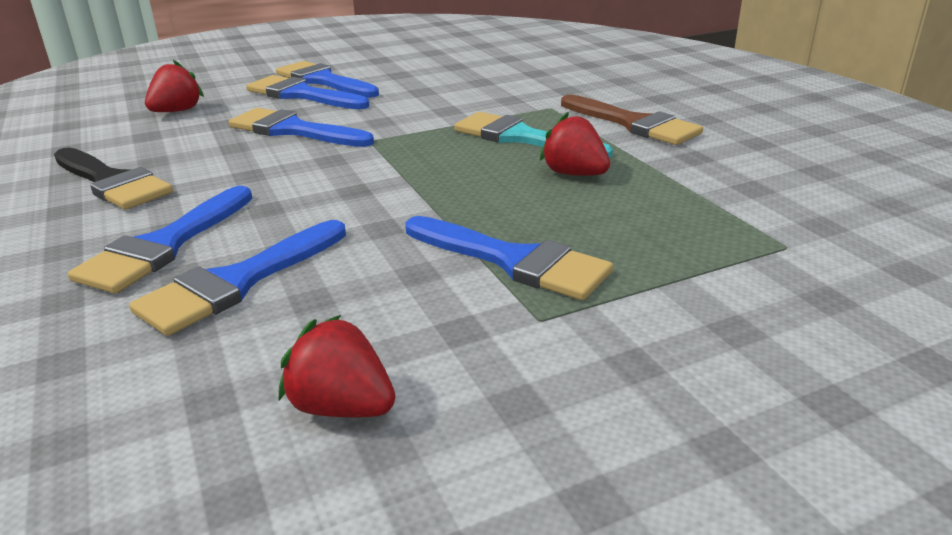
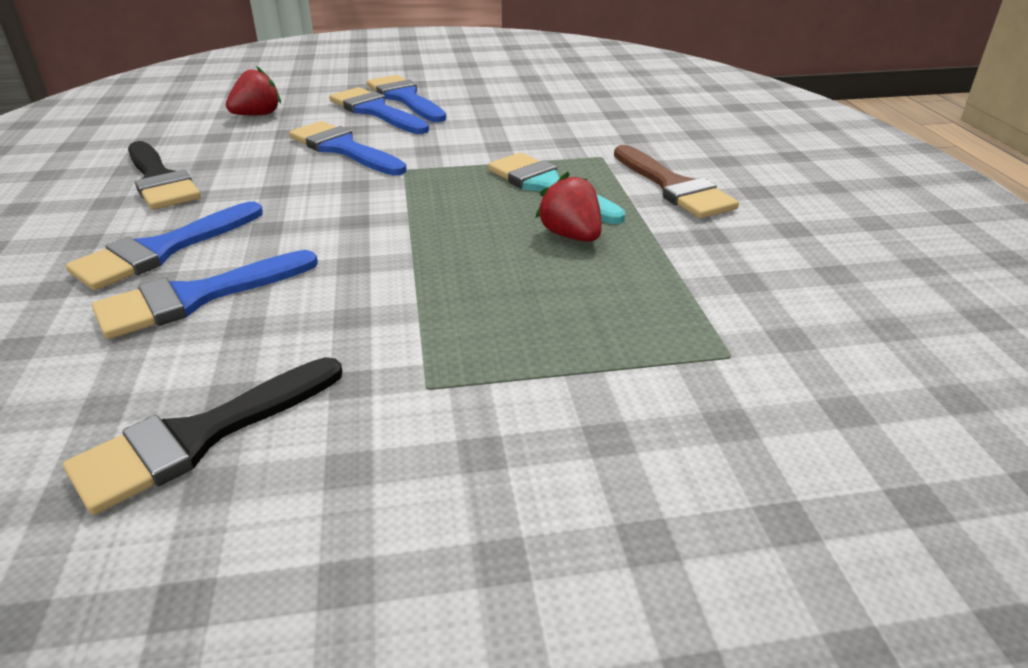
camera: 15 degrees right, 5 degrees up
(341, 407) = (198, 437): red strawberry -> black brush
(514, 261) = (446, 321): blue brush -> none

